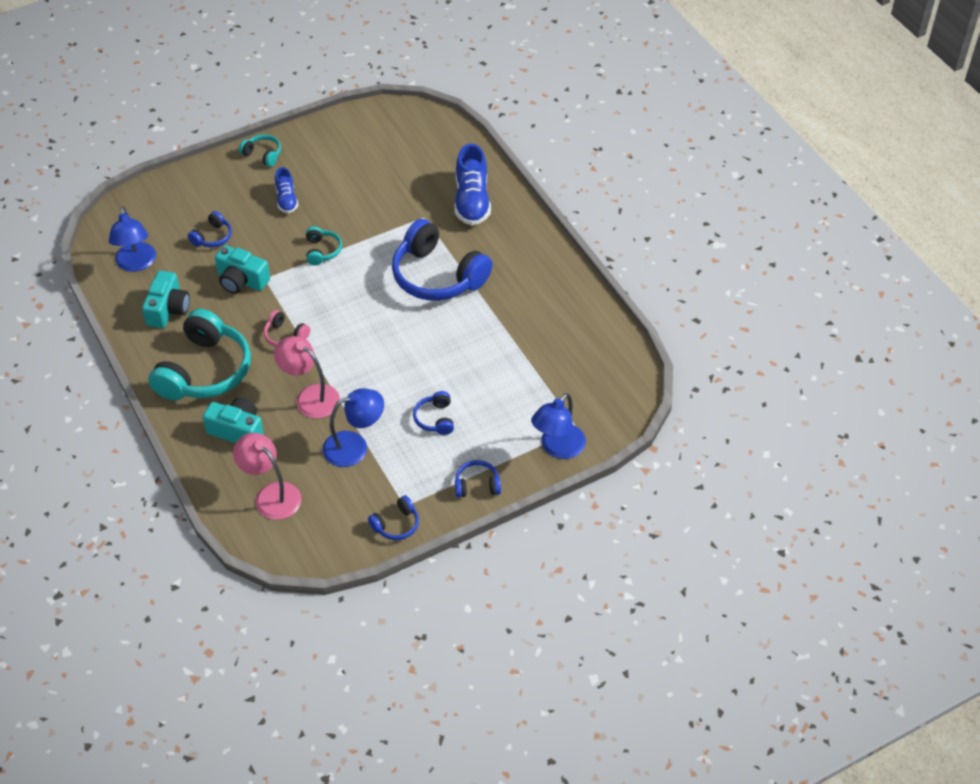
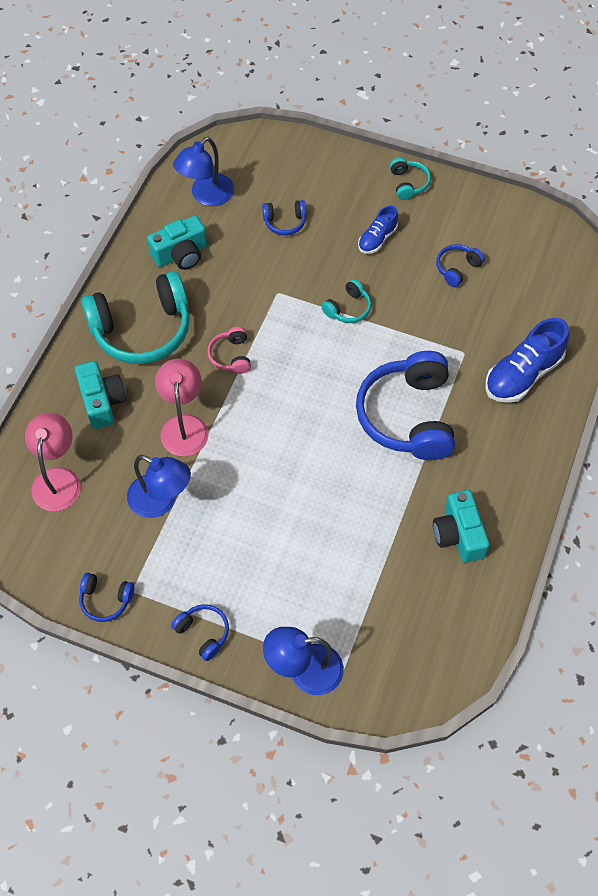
camera: 50 degrees right, 10 degrees up
(241, 280) = (259, 278): turquoise camera -> turquoise camera (458, 534)
(435, 419) = (246, 541): blue headphones -> blue headphones (457, 268)

